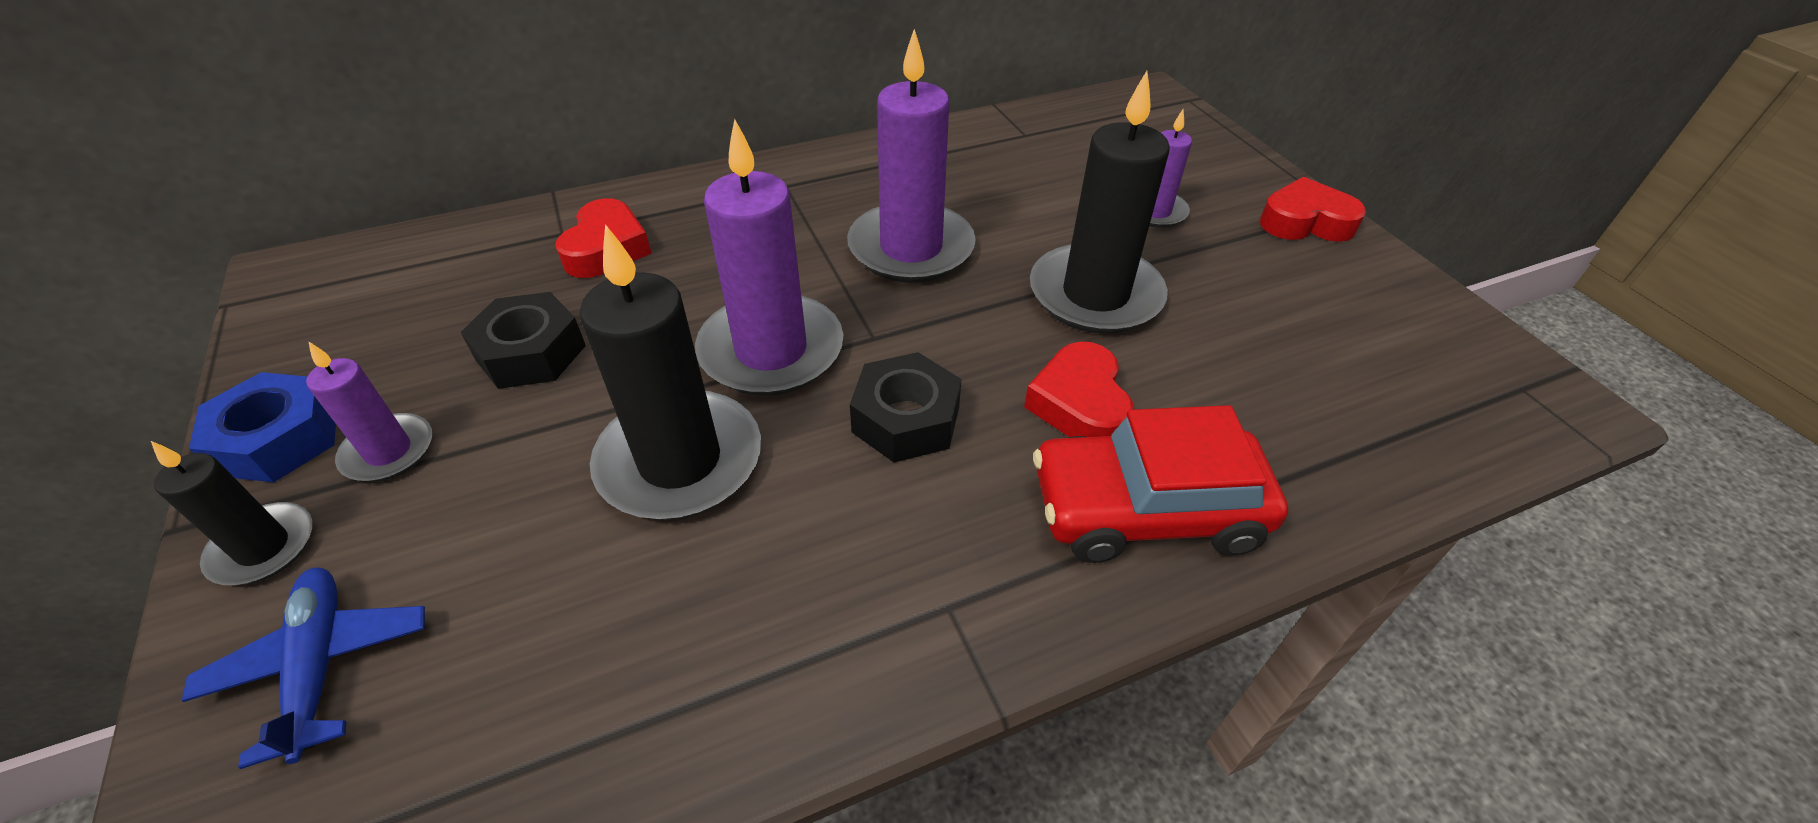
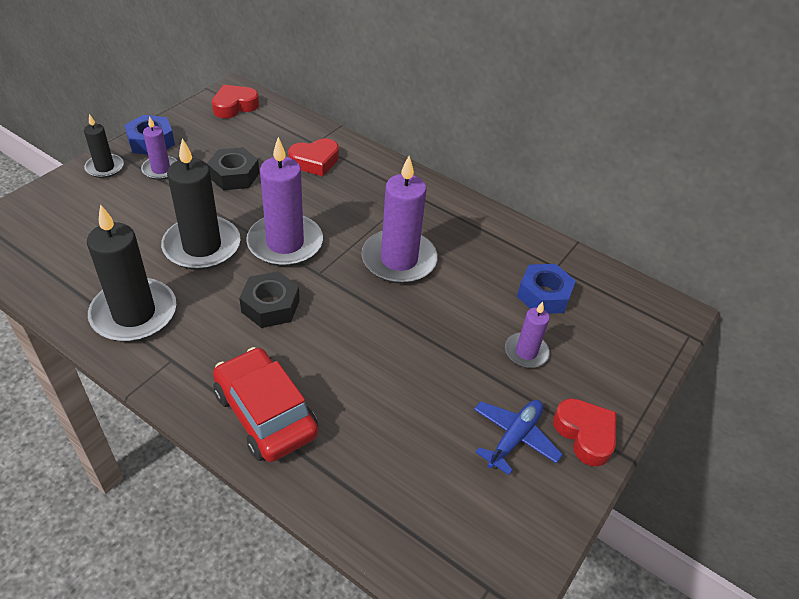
camera: 55 degrees right, 0 degrees up
(319, 665) = (67, 208): blue plane -> blue plane (514, 438)
(1067, 161) = (543, 295): none -> blue nut
(1079, 404) = (323, 366): red heart -> red heart (234, 106)
(1095, 294) = (418, 347): black candle -> black candle (134, 313)

